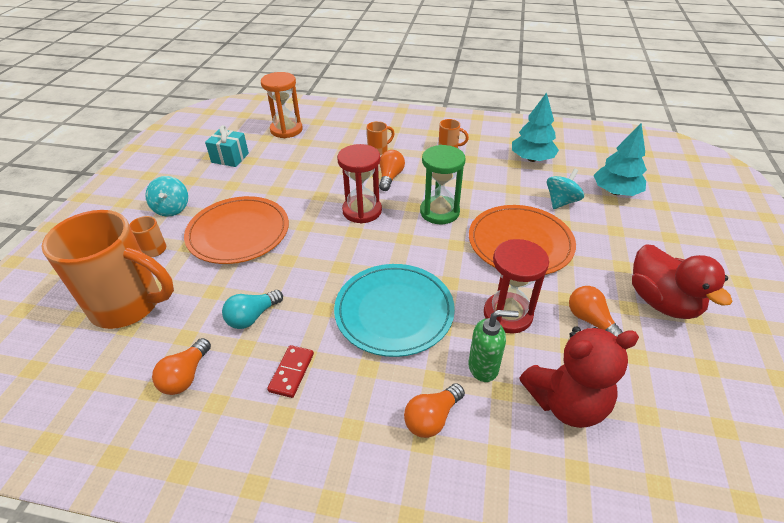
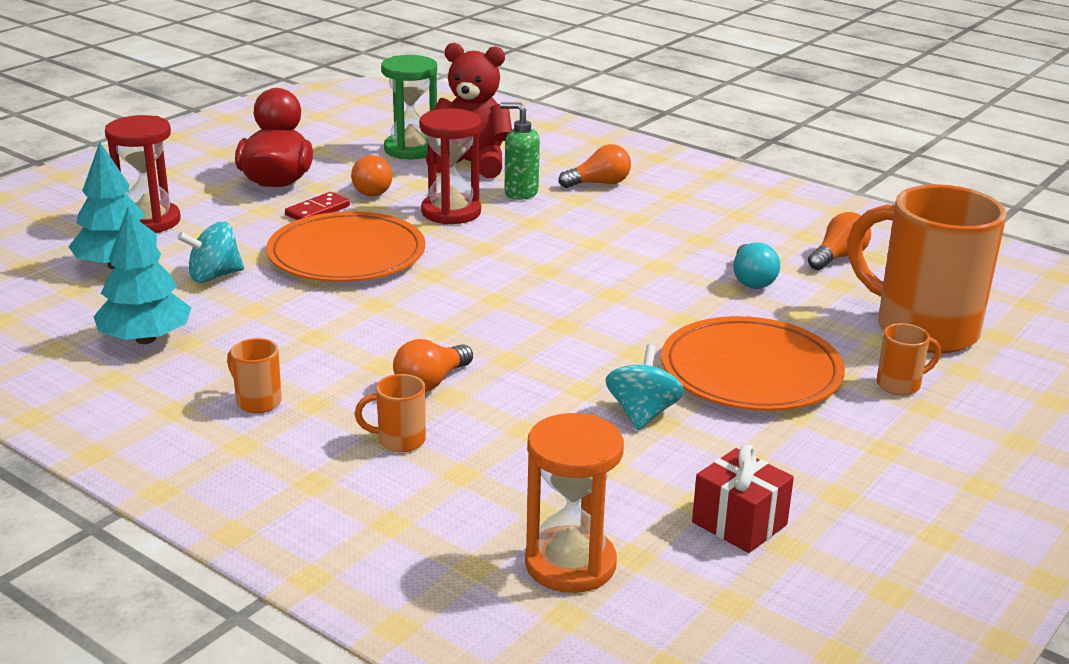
camera: 155 degrees left, 15 degrees down
(172, 209) = (873, 443): turquoise spinning top -> turquoise spinning top (642, 414)
(230, 158) = (739, 523): turquoise gift -> red gift
(252, 317) = (752, 280): turquoise light bulb -> turquoise light bulb turned 105 degrees clockwise
(291, 372) = (719, 233): red domino -> red domino (317, 210)
(362, 211) = (528, 346): red hourglass -> red hourglass (149, 221)
(394, 311) = (575, 243): turquoise plate -> none
(439, 212) = (408, 312): green hourglass -> green hourglass (411, 149)

